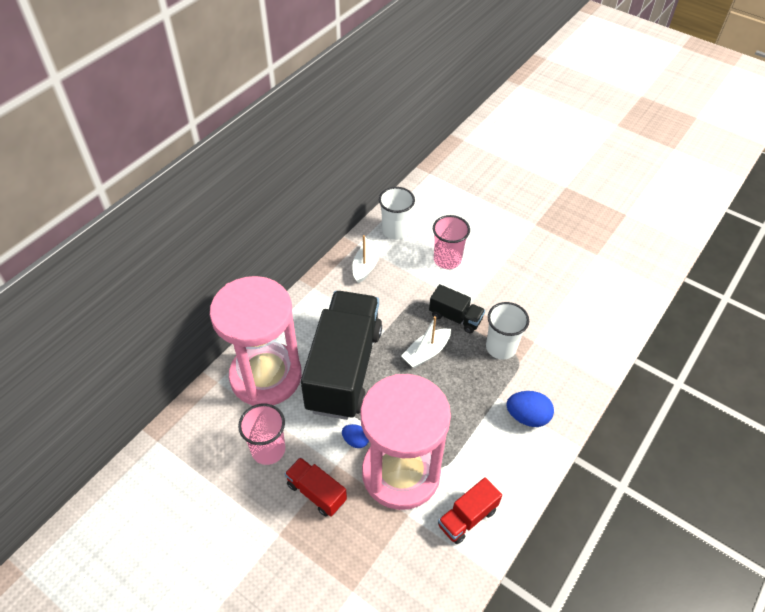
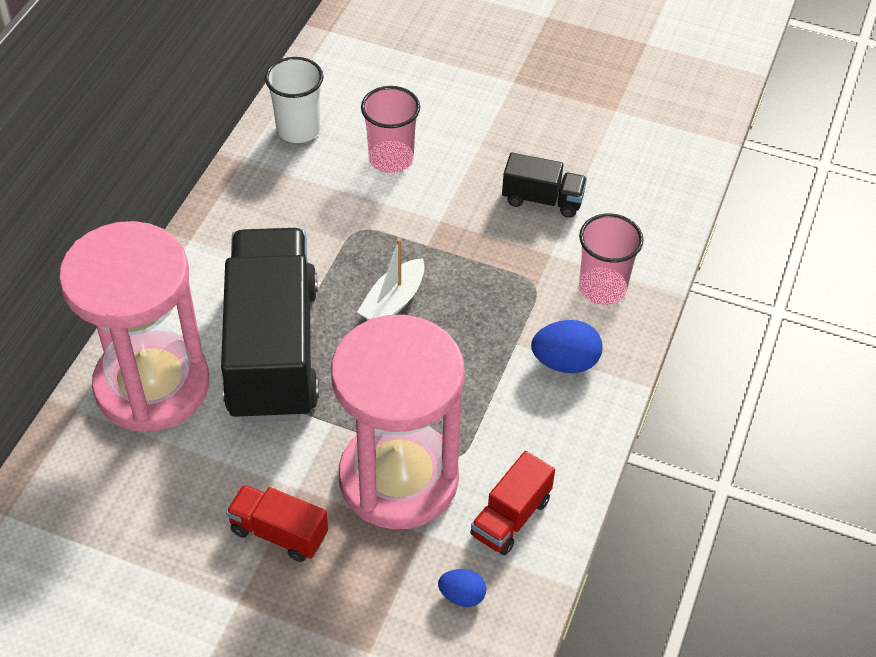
camera: 15 degrees left, 0 degrees up
(268, 450) = (187, 489): pink cup -> pink cup (602, 288)
(355, 441) = (318, 448): blue egg -> blue egg (462, 596)
(366, 265) = (265, 190): white boat -> none
(455, 317) = (424, 242): black truck -> black truck (542, 200)
(501, 347) = (503, 272): white cup -> none

